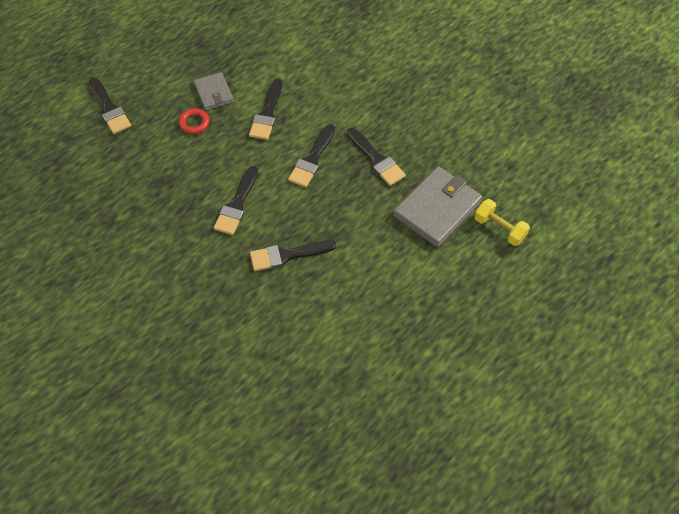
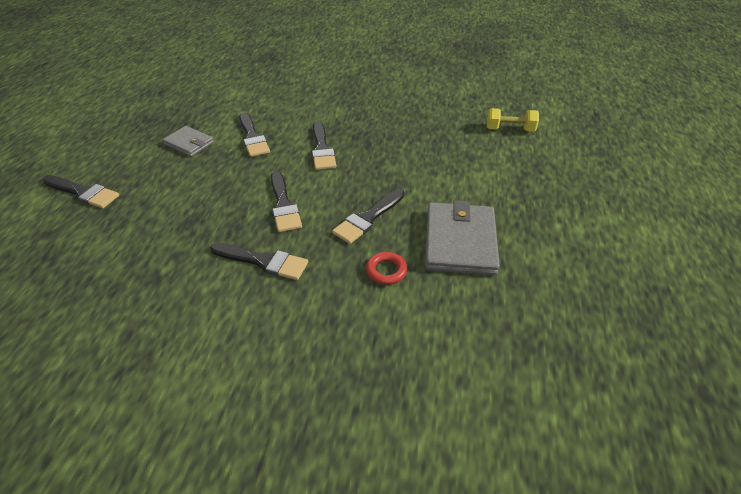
camera: 35 degrees left, 15 degrees down
(194, 123) = (187, 168): red ring -> red ring (386, 271)
(376, 159) = (375, 129): black brush -> black brush (263, 261)
(437, 209) = (453, 137): grey wallet -> grey wallet (460, 241)

